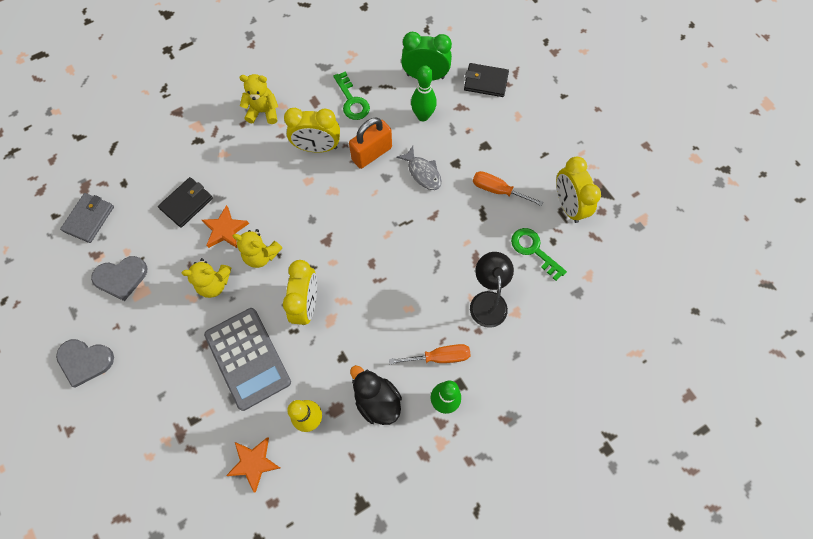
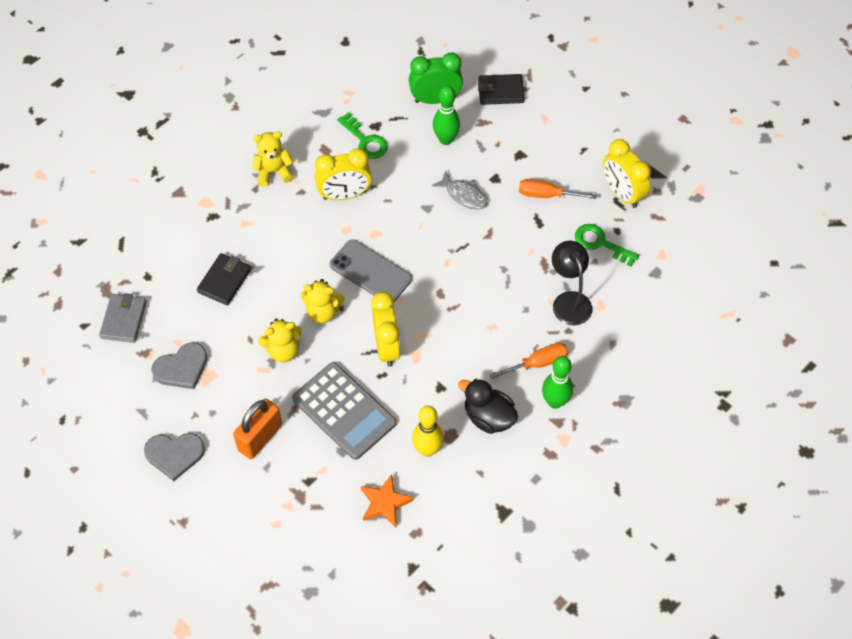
camera: 15 degrees left, 10 degrees down
(225, 230) = (275, 297): orange star -> none
(316, 226) = (370, 272): none -> grey phone
(372, 153) = (404, 188): orange padlock -> orange padlock (260, 437)

